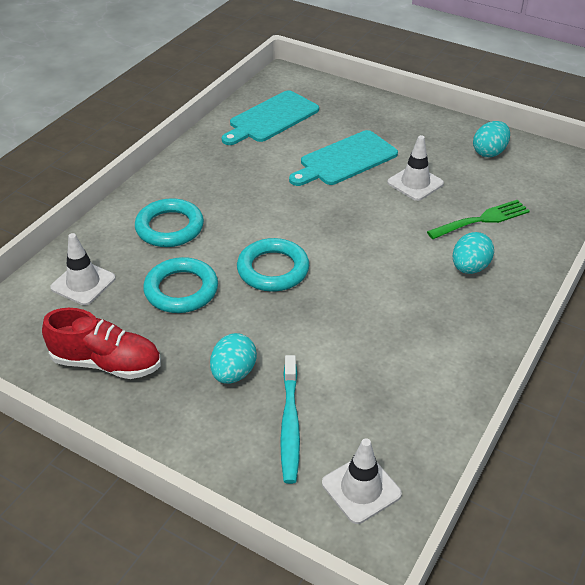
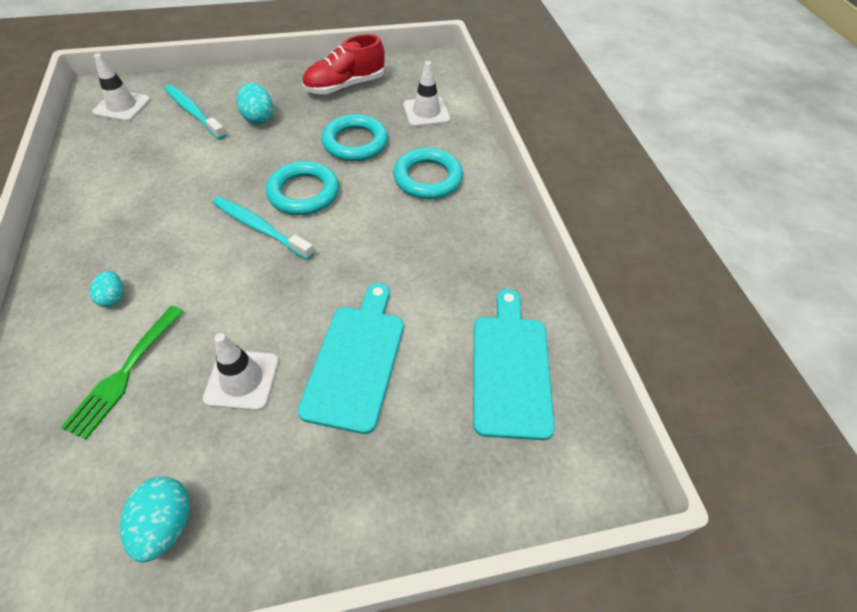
camera: 135 degrees right, 10 degrees up
(331, 260) = (260, 228): none -> turquoise toothbrush
(469, 268) = (113, 298): turquoise egg -> turquoise egg, size x0.64

